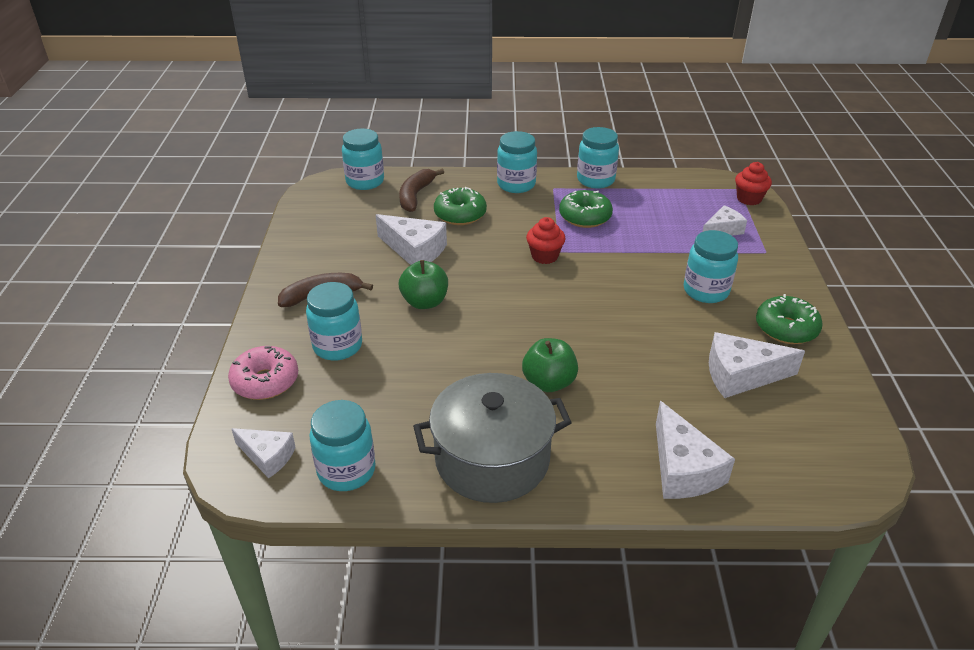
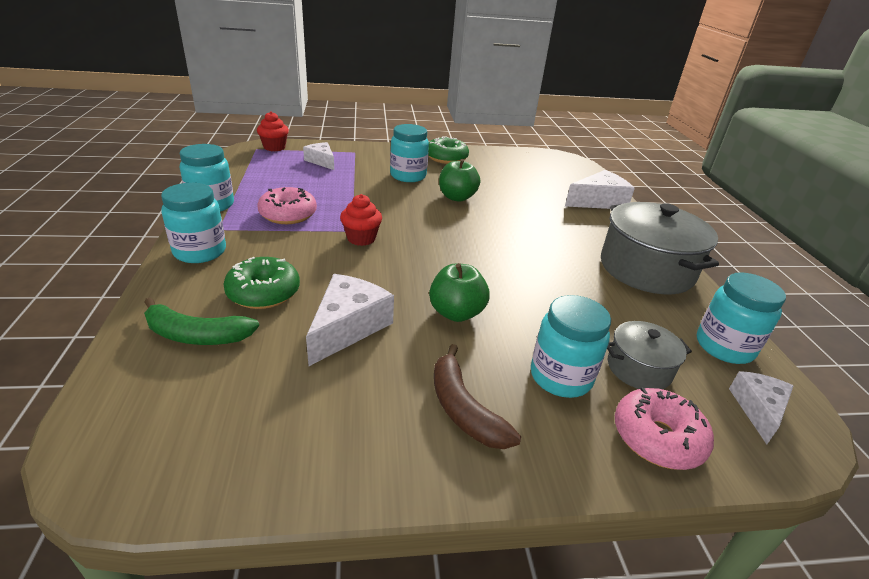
camera: 100 degrees left, 5 degrees down
(334, 395) = (639, 368): none -> grey pot
(365, 181) = (118, 401): turquoise jar -> none
(415, 195) = (196, 335): brown banana -> green banana
(549, 382) = (546, 242): green apple -> green apple (457, 197)
(585, 217) = (288, 214): green donut -> pink donut
(741, 375) = (501, 176): white cheese -> none

